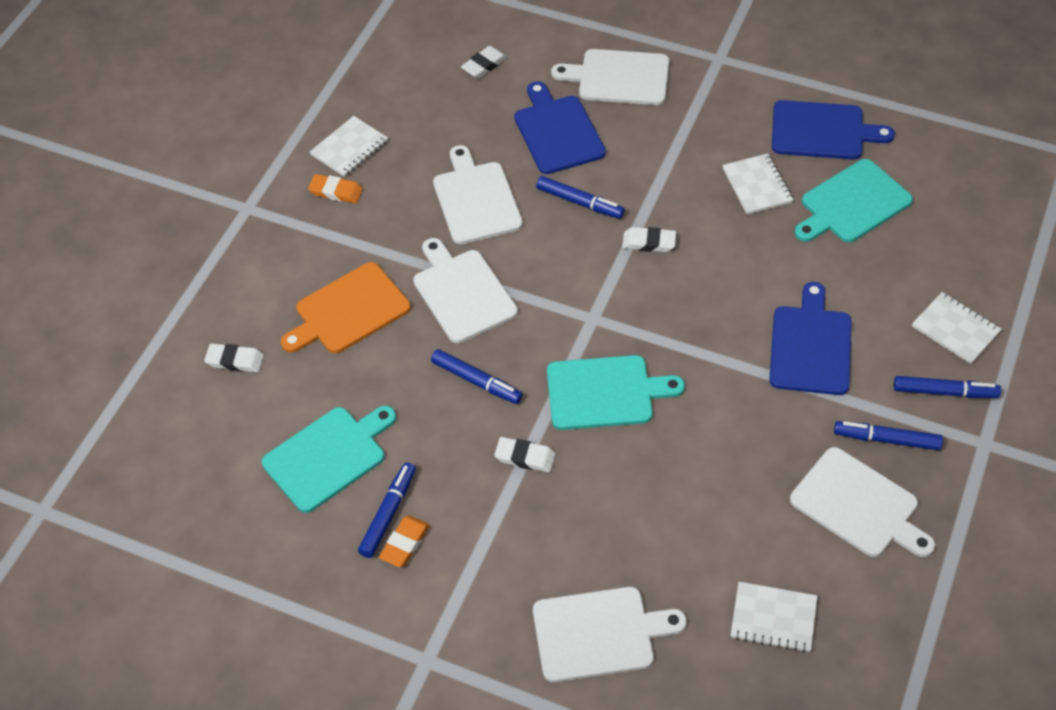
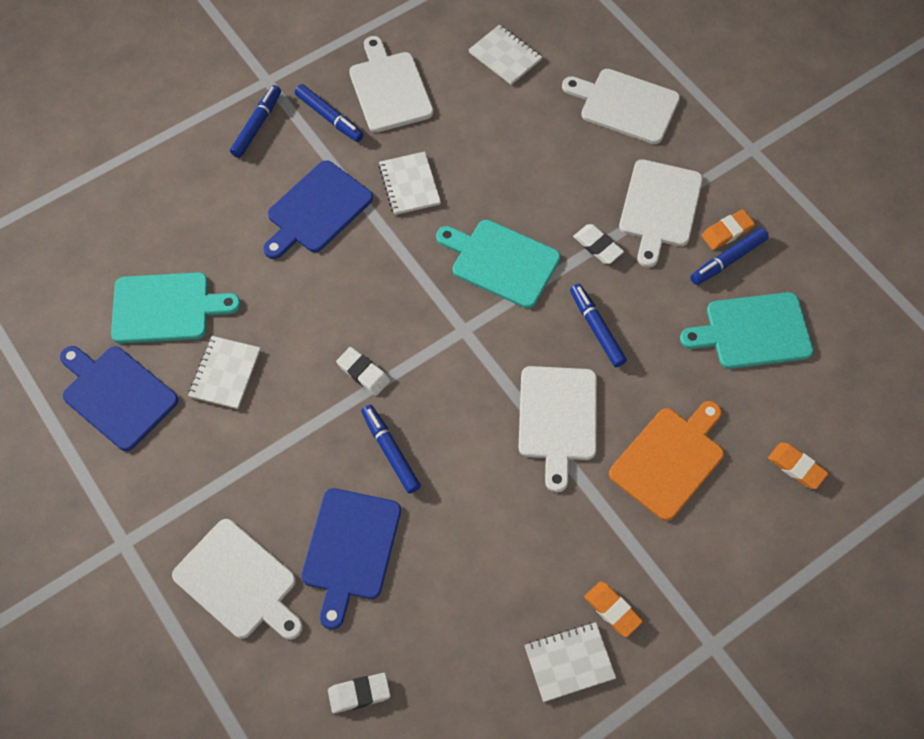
camera: 150 degrees left, 10 degrees up
(235, 360) = (796, 467): white eraser -> orange eraser
(348, 311) = (669, 459): orange cutting board -> orange cutting board turned 45 degrees counterclockwise
(476, 199) = (482, 514): white cutting board -> white cutting board (659, 207)
(944, 392) = (257, 125): blue marker -> blue marker turned 75 degrees clockwise
(955, 329) = (201, 163): white notebook -> white notebook (409, 184)

